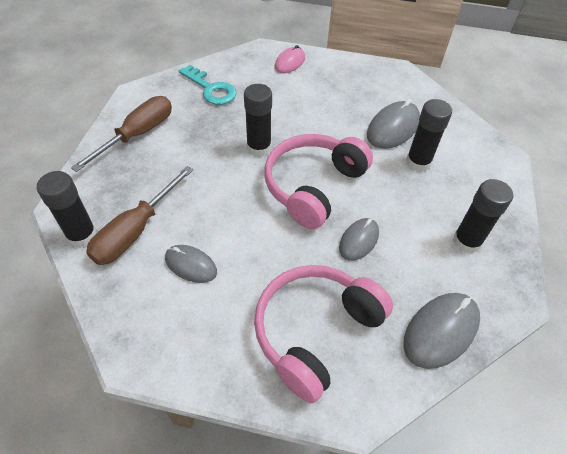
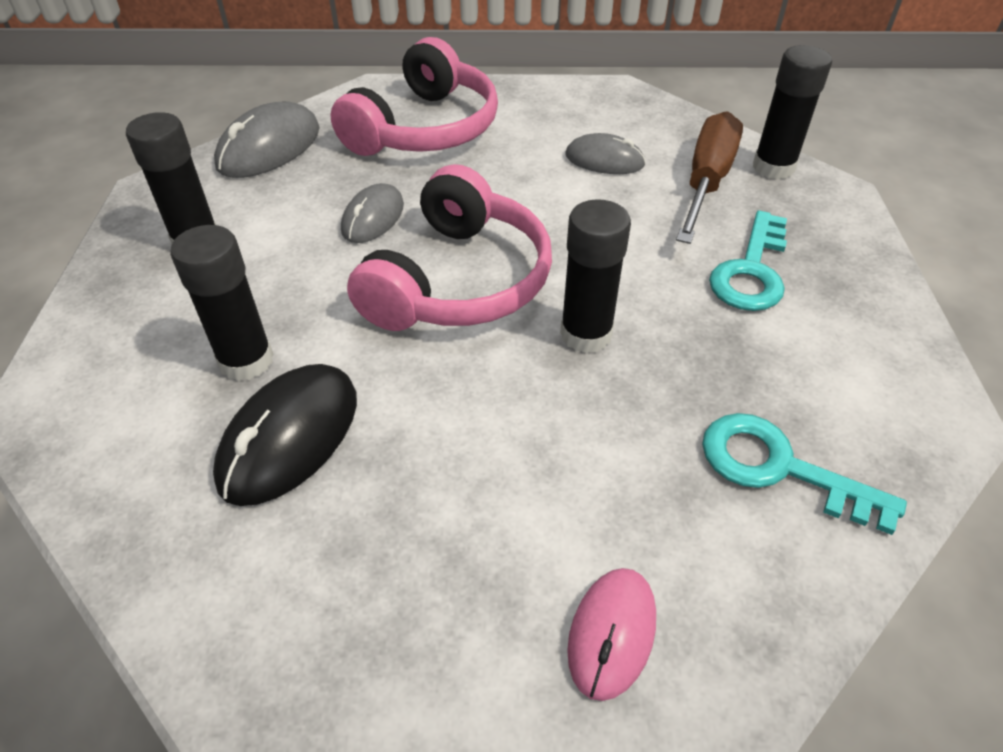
camera: 170 degrees right, 5 degrees down
(138, 134) = (839, 318): brown screwdriver -> none
(158, 164) = (751, 271): none -> turquoise key
(393, 128) = (289, 437): grey mouse -> black mouse

